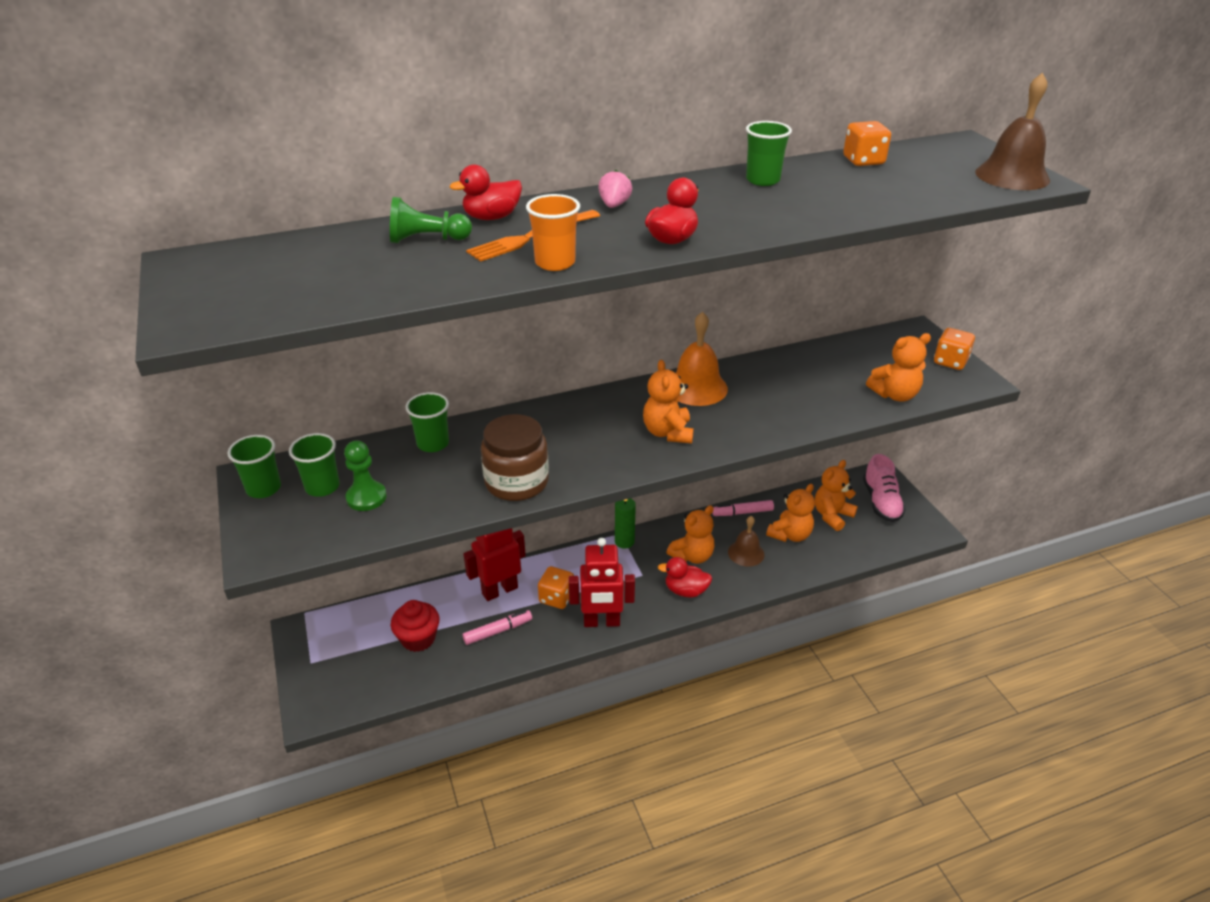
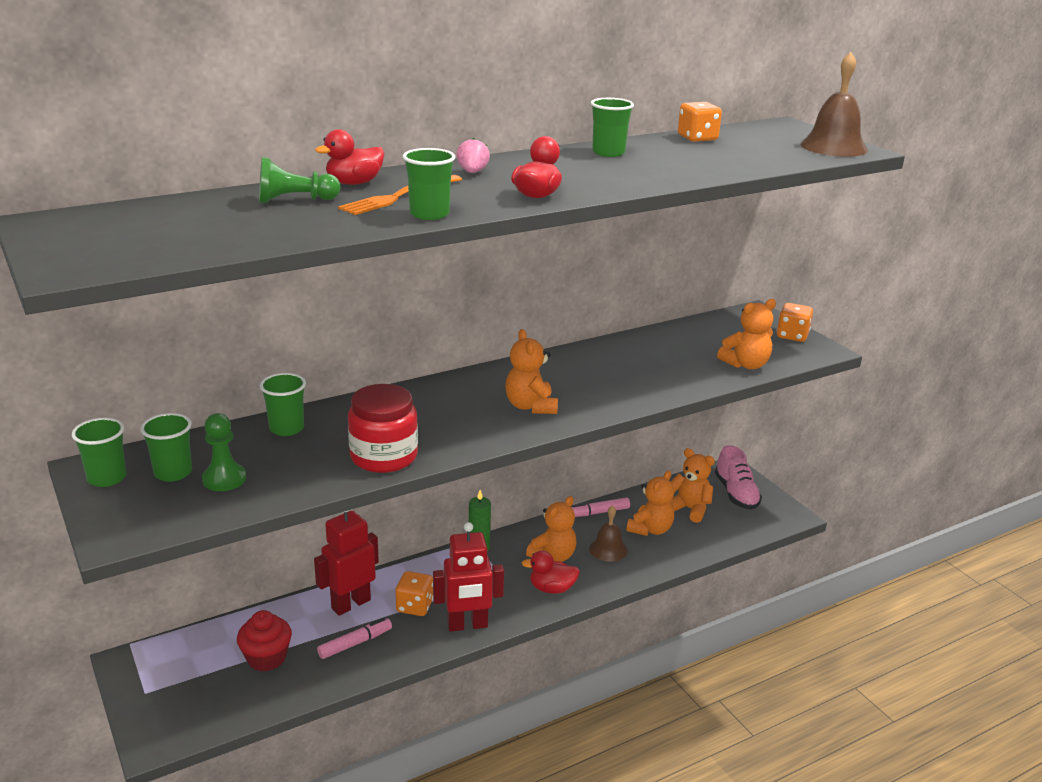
camera: 10 degrees left, 10 degrees down
(516, 482) = (384, 456): brown jar -> red jar
(555, 263) = (429, 214): orange cup -> green cup
(696, 387) = (551, 367): orange bell -> none
(832, 515) = (689, 509): orange teddy bear -> orange teddy bear turned 90 degrees clockwise

